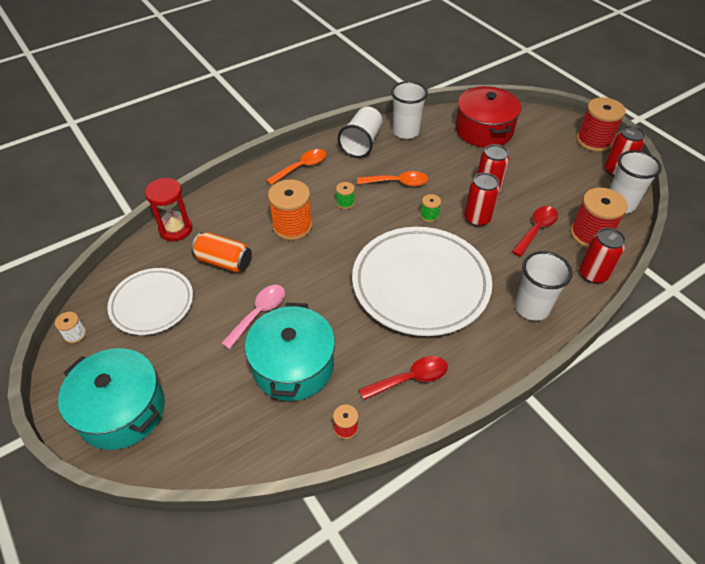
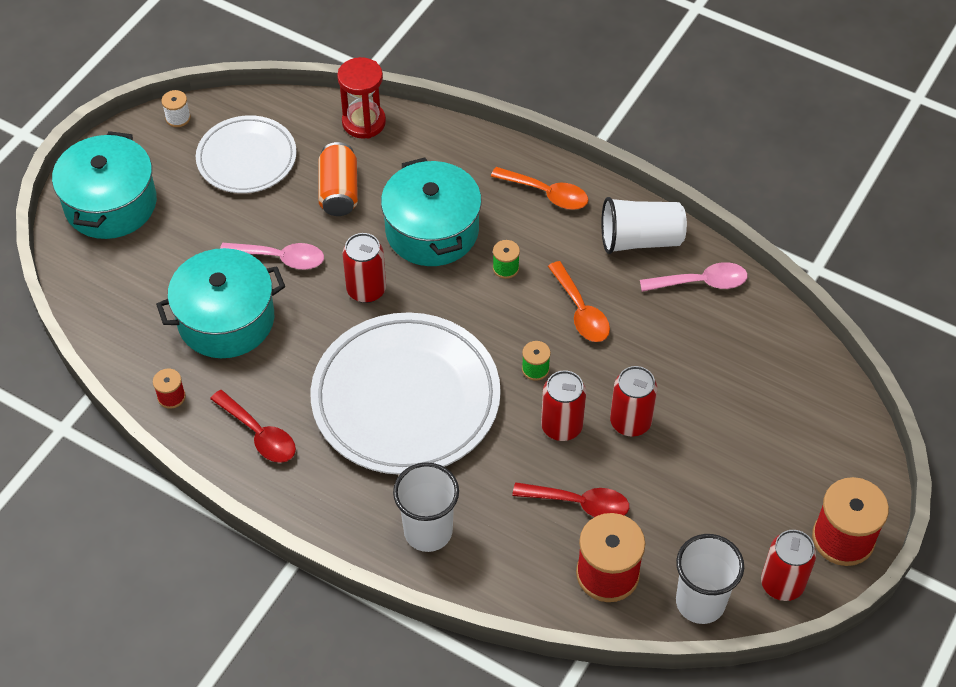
camera: 65 degrees right, 5 degrees up
(292, 226) = (432, 230): orange spool -> turquoise pot
(406, 132) = (701, 282): white cup -> pink spoon
(484, 130) = (770, 380): red pot -> none
(593, 274) = (527, 591): red can -> red can (366, 290)

